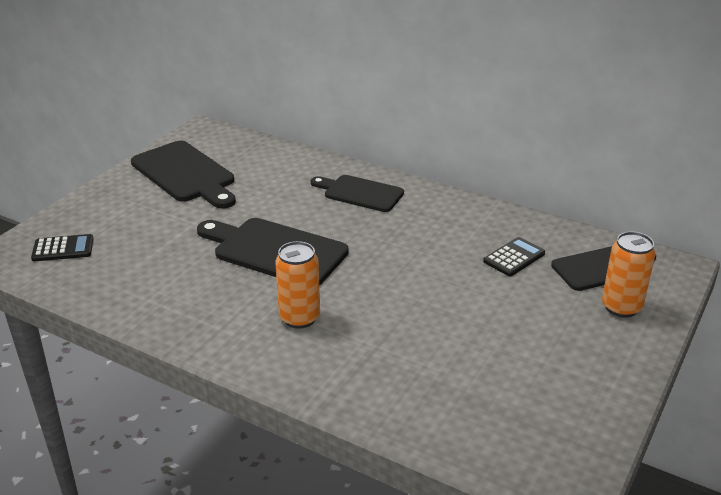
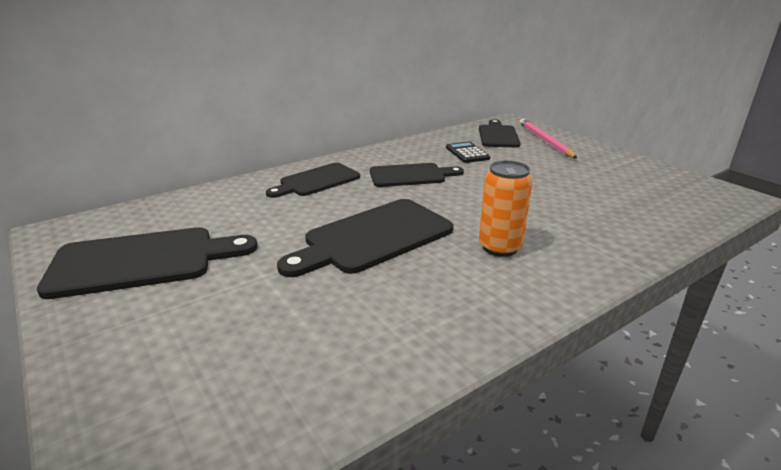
camera: 65 degrees left, 5 degrees down
(63, 249) = (195, 409): black calculator -> none
(416, 237) = (411, 175): none -> black cutting board
(621, 307) = (544, 141): orange can -> pink pencil

